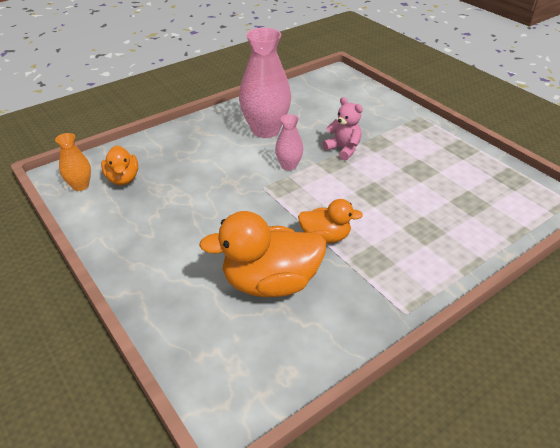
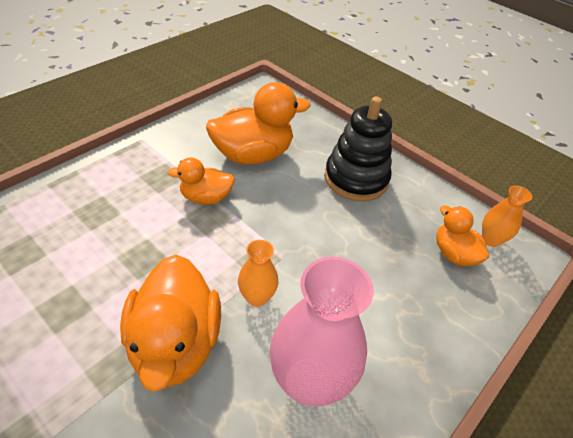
camera: 165 degrees right, 5 degrees up
(165, 246) = (356, 179): none -> black stacking toy
(289, 166) = (257, 297): pink vase -> orange vase
(343, 149) = (175, 344): pink teddy bear -> orange duck

